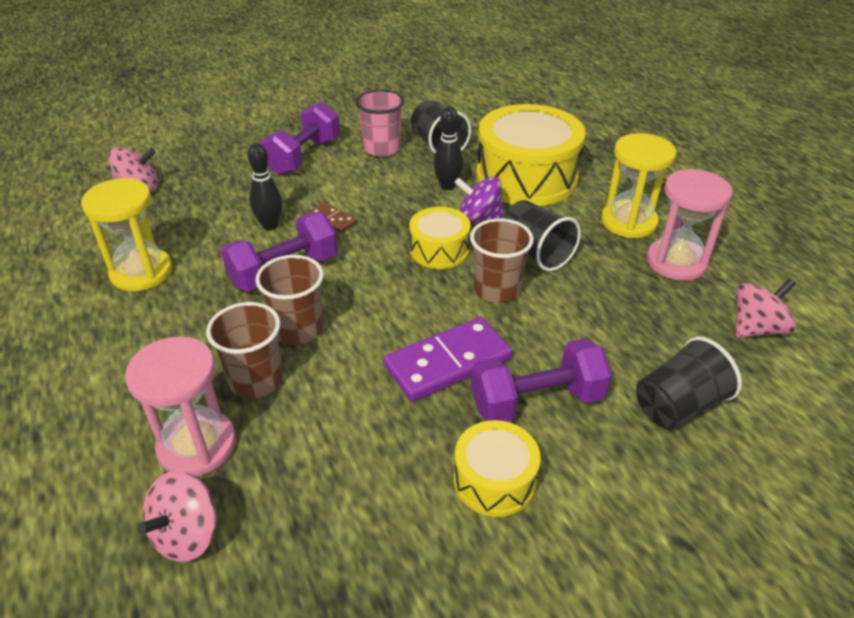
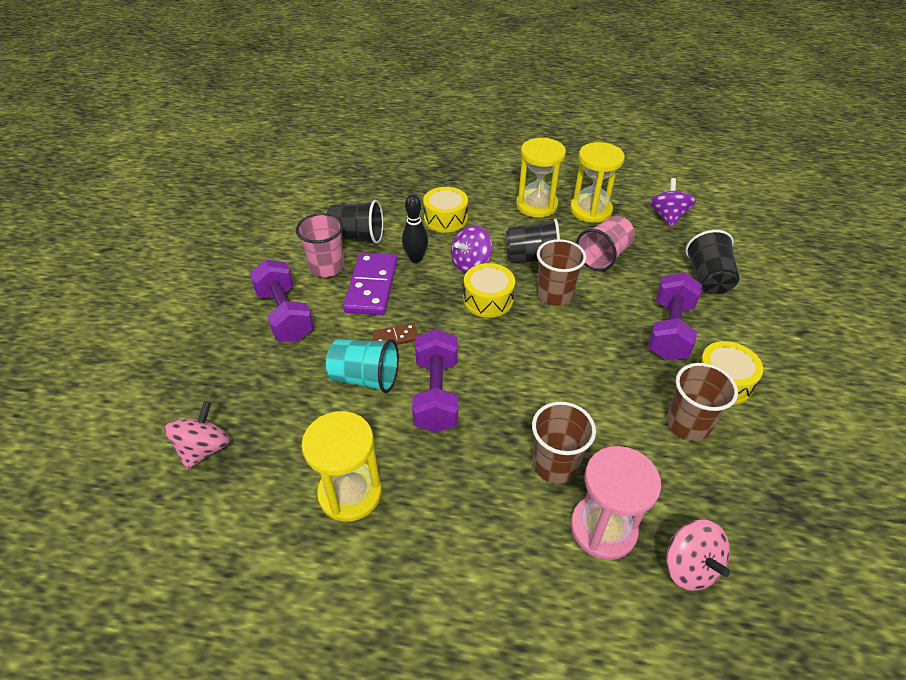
camera: 55 degrees left, 5 degrees up
(270, 225) = (365, 378): black bowling pin -> turquoise cup
(298, 329) = (515, 415): brown cup -> brown cup (688, 424)
(447, 362) = (608, 352): purple domino -> purple domino (371, 286)
(526, 177) = (445, 219): yellow drum -> yellow drum, size x0.52
(605, 302) = (603, 256): none -> pink cup
(676, 262) = (590, 210): pink hourglass -> yellow hourglass
(756, 328) = (667, 217): pink spinning top -> purple spinning top

